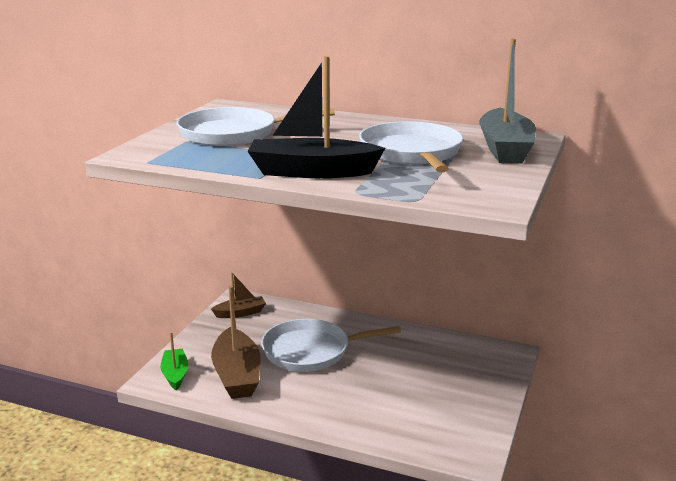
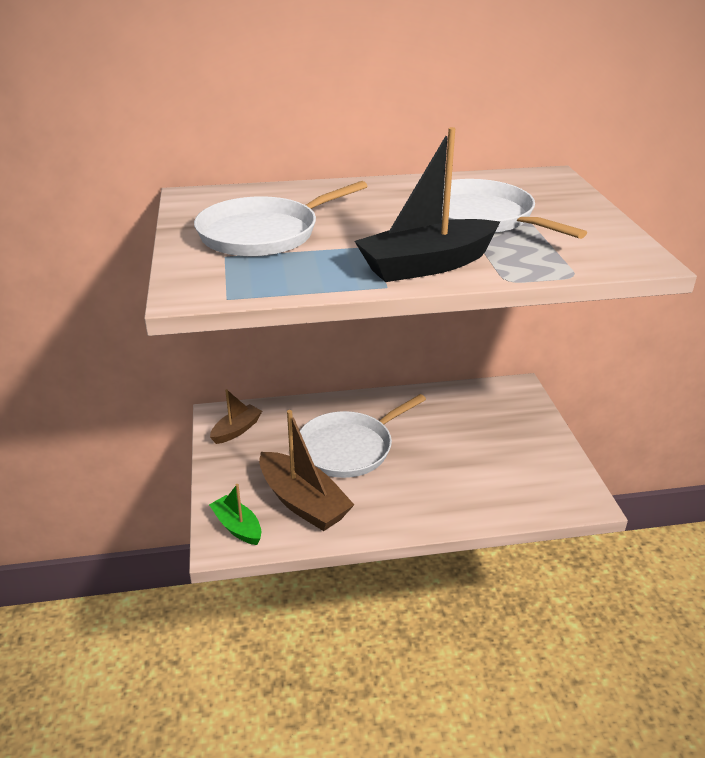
camera: 30 degrees left, 10 degrees up
(505, 149) = (550, 193): grey boat -> none

